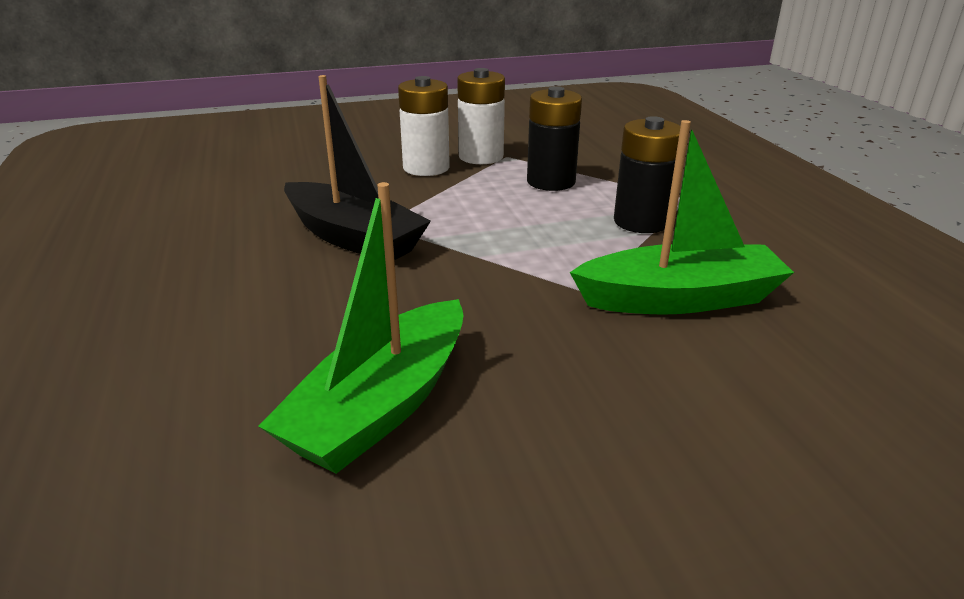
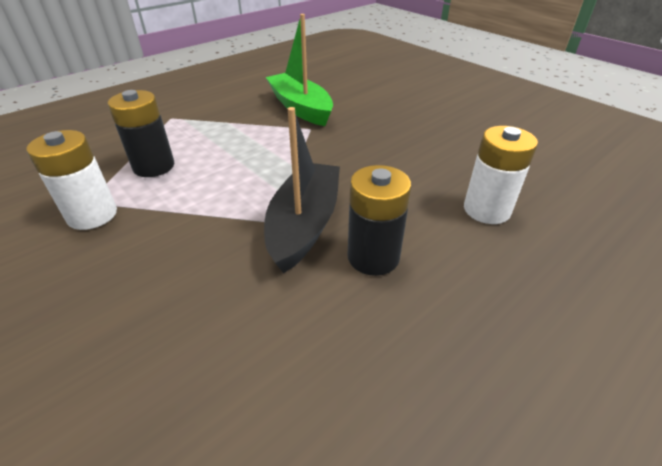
camera: 115 degrees left, 10 degrees up
(381, 406) = (447, 154): green boat -> none
(426, 168) = (131, 239): white battery -> white battery (486, 210)
(641, 222) = (215, 126): black battery -> black battery (373, 257)

